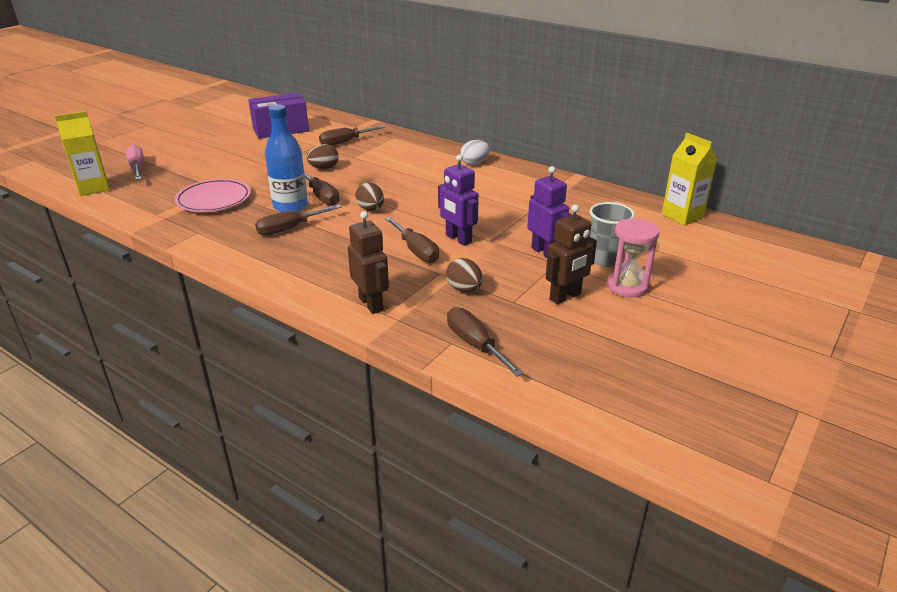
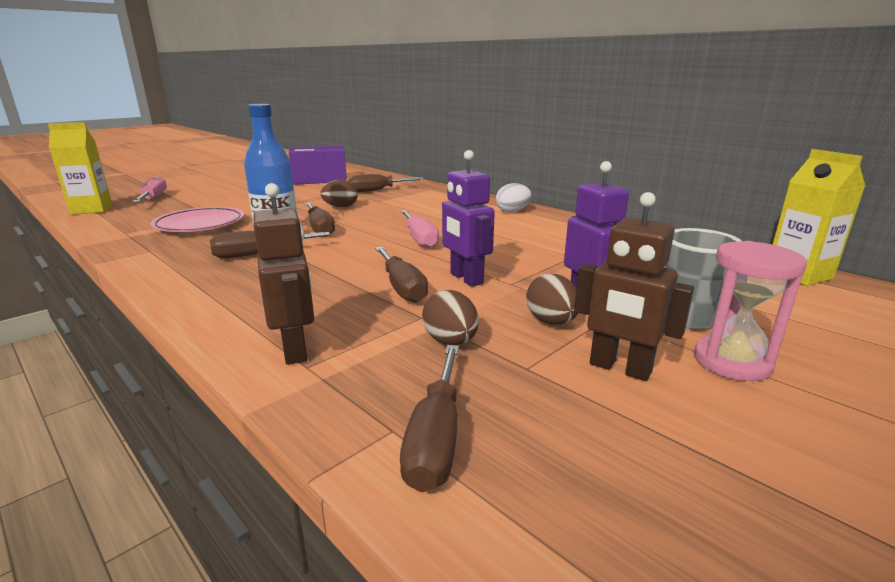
camera: 10 degrees right, 10 degrees down
(371, 209) = (369, 242): brown egg -> brown egg (551, 322)
(409, 202) = (419, 239): none -> pink screwdriver
(475, 344) = (435, 438): brown screwdriver -> brown screwdriver turned 150 degrees counterclockwise
(565, 297) = (619, 368): brown robot -> brown robot turned 60 degrees clockwise

